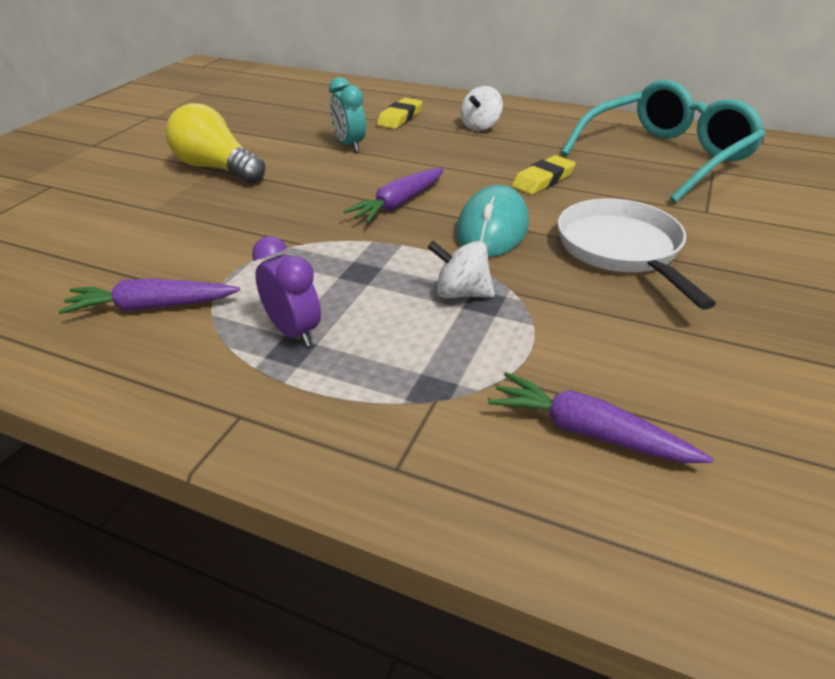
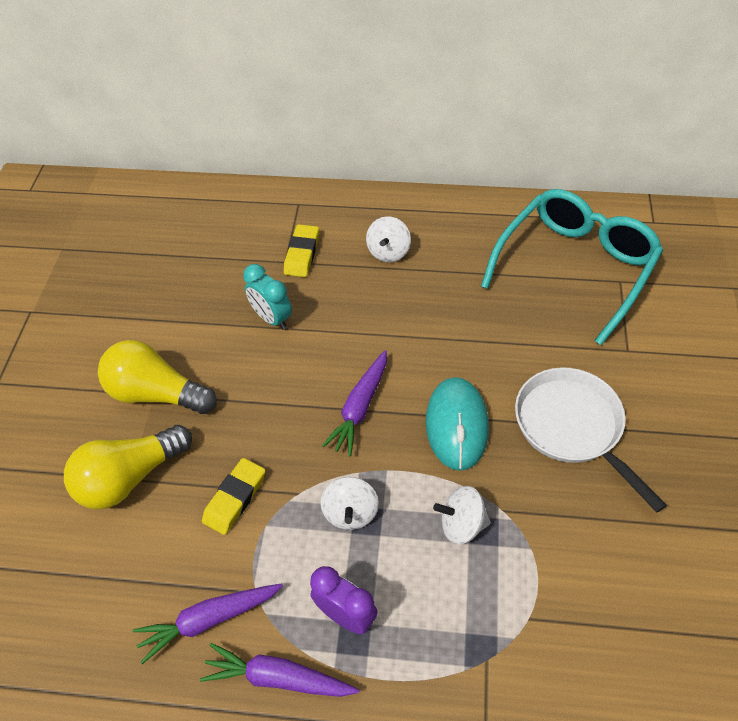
camera: 15 degrees left, 15 degrees up
(154, 208) = (129, 478): none -> yellow light bulb
(346, 264) = (350, 513): none -> white spinning top
(543, 180) = (477, 335): yellow eraser -> yellow eraser (235, 498)
(588, 432) = (604, 658): purple carrot -> purple carrot (278, 678)

